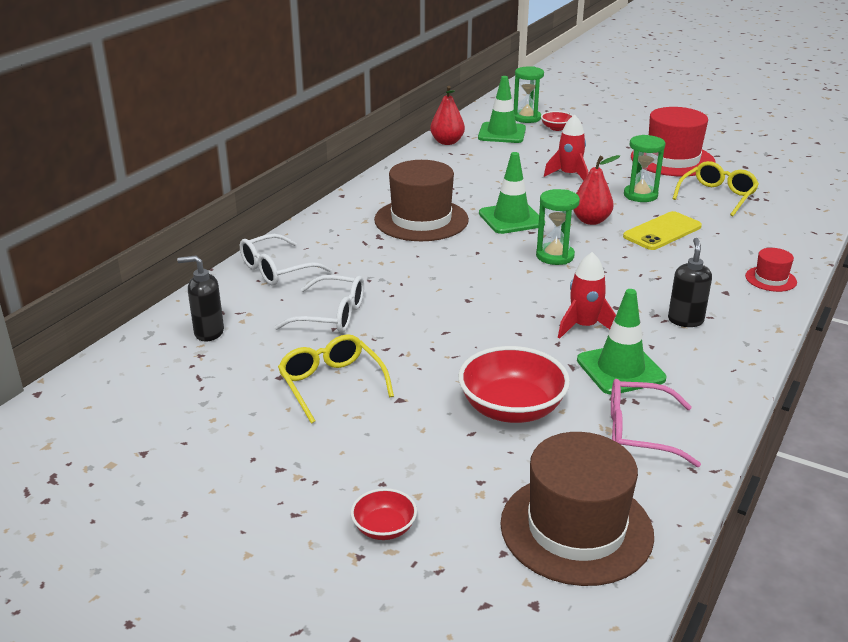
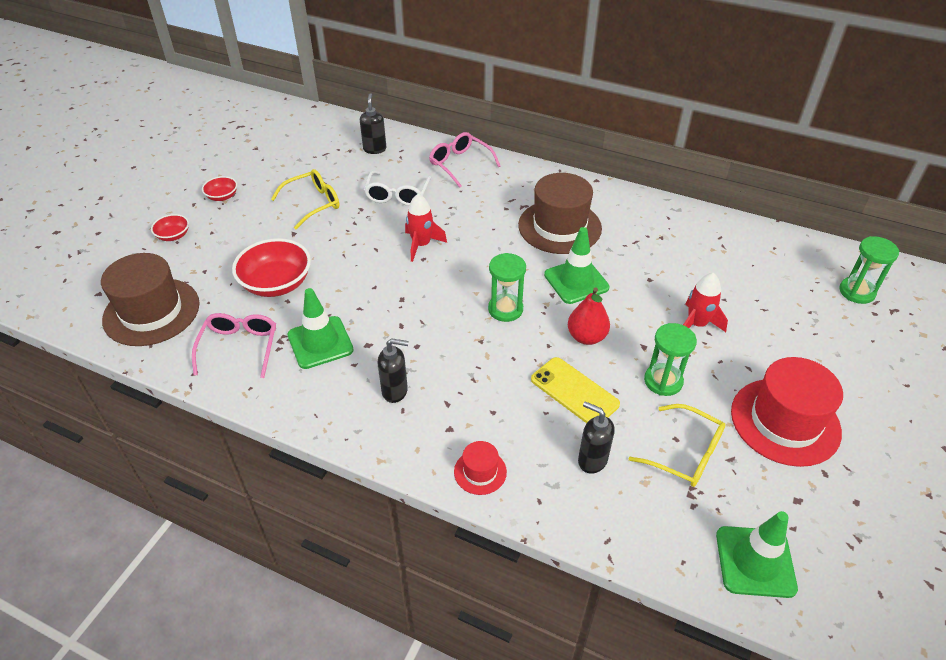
camera: 85 degrees right, 15 degrees up
(276, 270) = (460, 164): white glasses -> pink glasses
(447, 142) = (748, 233): red pear -> none
(502, 133) = (795, 272): green traffic cone -> green traffic cone (755, 561)
(556, 128) = (837, 317): red bowl -> red bowl (222, 196)
(584, 327) = (383, 324): red rocket -> red rocket (421, 245)
(738, 231) = (592, 460): none -> black soap dispenser

